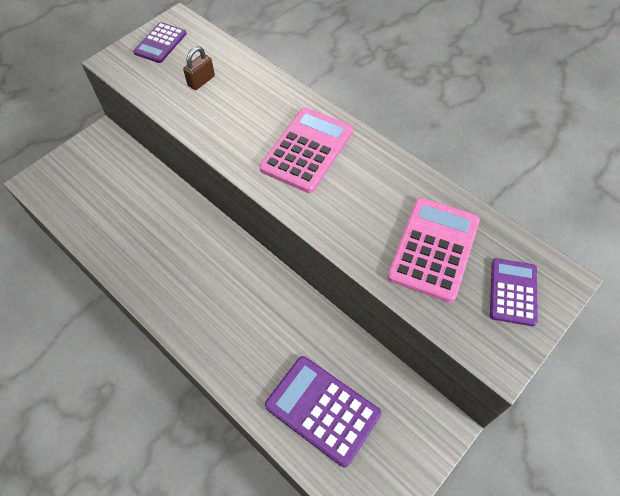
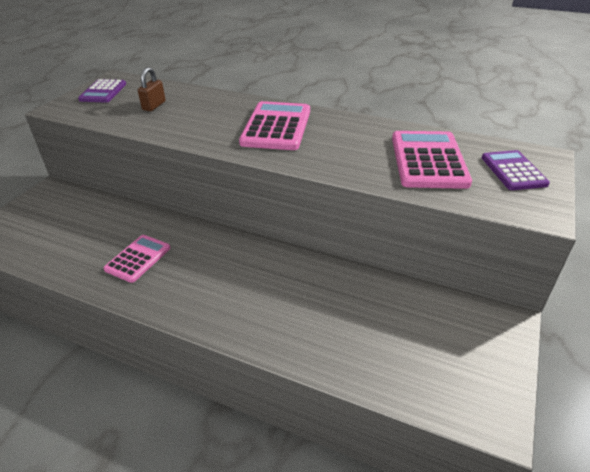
camera: 20 degrees left, 20 degrees down
(154, 247) = (138, 258): none -> pink calculator
(322, 410) = (383, 342): purple calculator -> none

